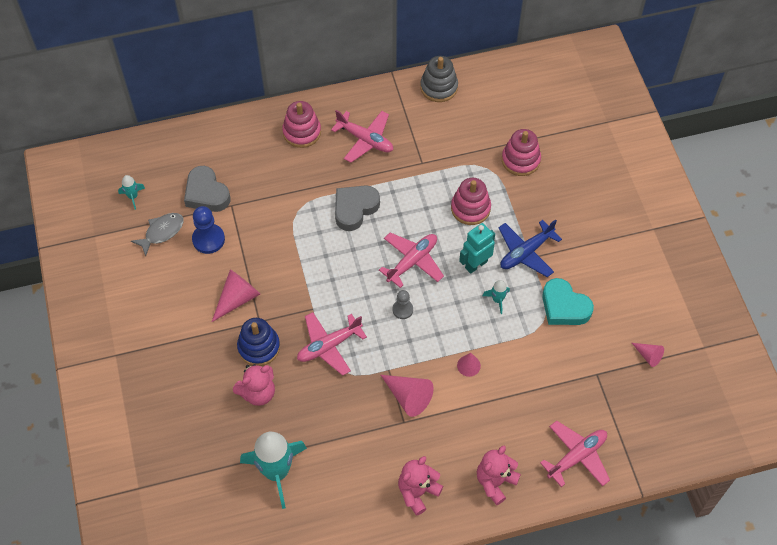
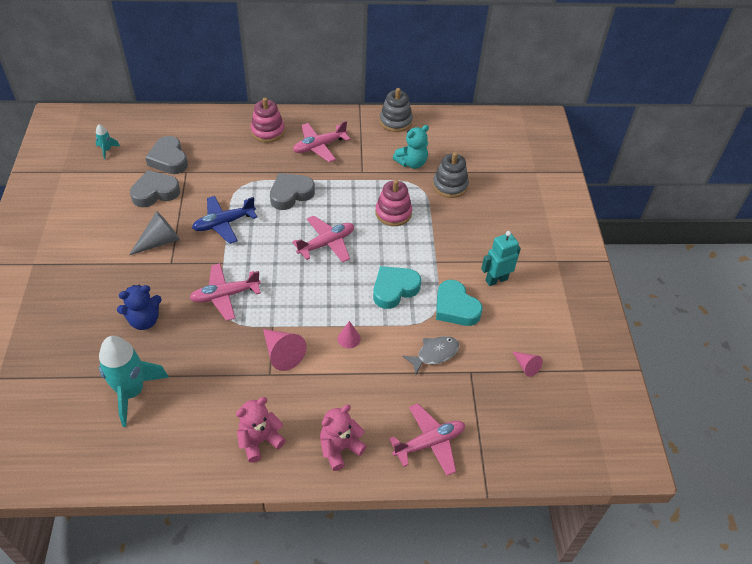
camera: 10 degrees right, 10 degrees down
(162, 232) = (118, 180): grey fish -> grey fish (434, 354)
(208, 239) = (155, 192): blue pawn -> grey heart
(237, 298) = (160, 241): pink cone -> grey cone
(258, 393) = (144, 320): pink teddy bear -> blue teddy bear
(259, 347) = (161, 283): blue stacking toy -> none
(365, 140) = (319, 146): pink plane -> pink plane turned 105 degrees clockwise
(402, 309) = (304, 280): grey pawn -> none
(472, 139) = (412, 163): none -> turquoise teddy bear
(476, 264) = (383, 257): turquoise robot -> turquoise robot (496, 280)
(497, 300) = (394, 289): turquoise rocket -> turquoise heart
(520, 160) = (450, 186): pink stacking toy -> grey stacking toy
(526, 252) = (433, 257): blue plane -> blue plane (224, 223)

